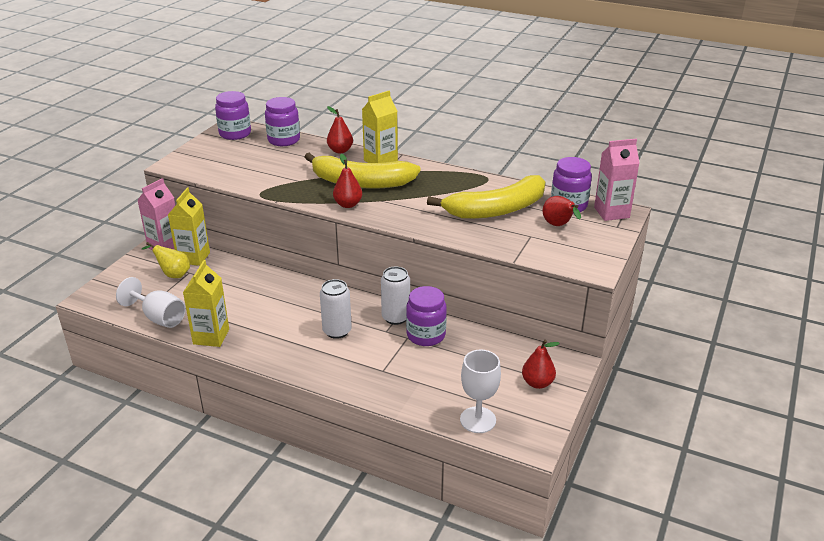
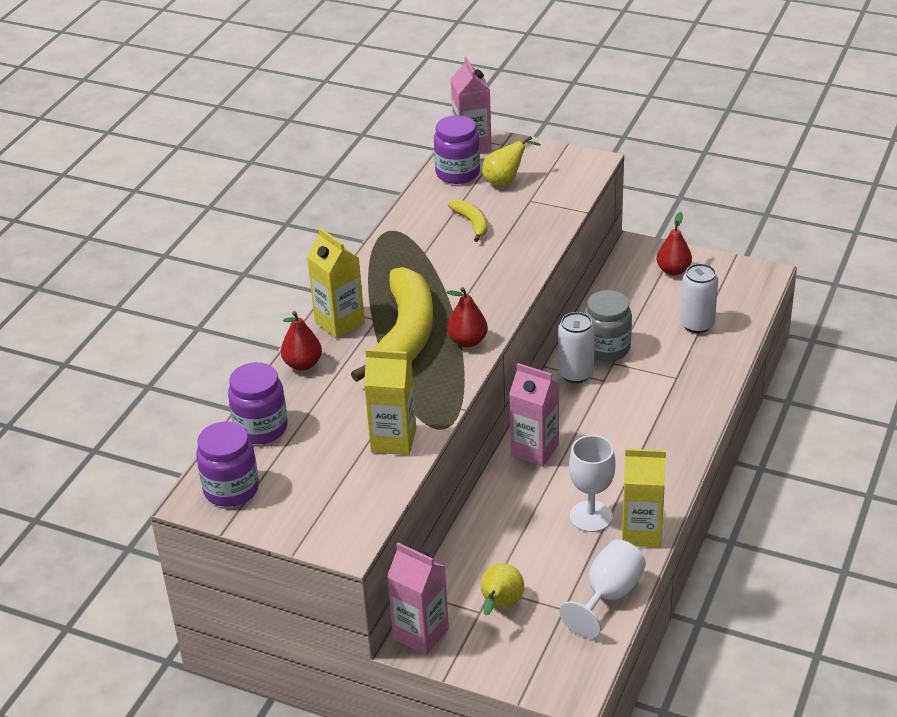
camera: 90 degrees left, 5 degrees up
(193, 257) = (452, 591): yellow carton -> yellow carton (393, 440)
(313, 294) = (534, 450): none -> pink carton
(337, 331) = (610, 420): white can -> white can (697, 324)
(426, 335) = (606, 348): purple jar -> grey jar
(478, 420) = (738, 308): white goblet -> white goblet (591, 516)
(496, 210) = (472, 223): yellow banana -> yellow banana, size x0.45
(558, 225) = (505, 181): red pear -> yellow pear

